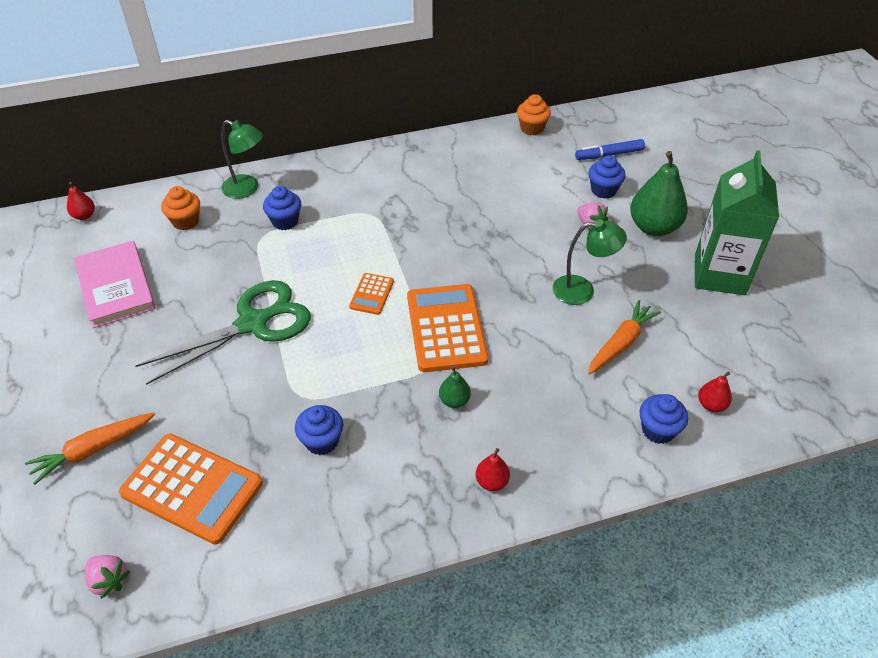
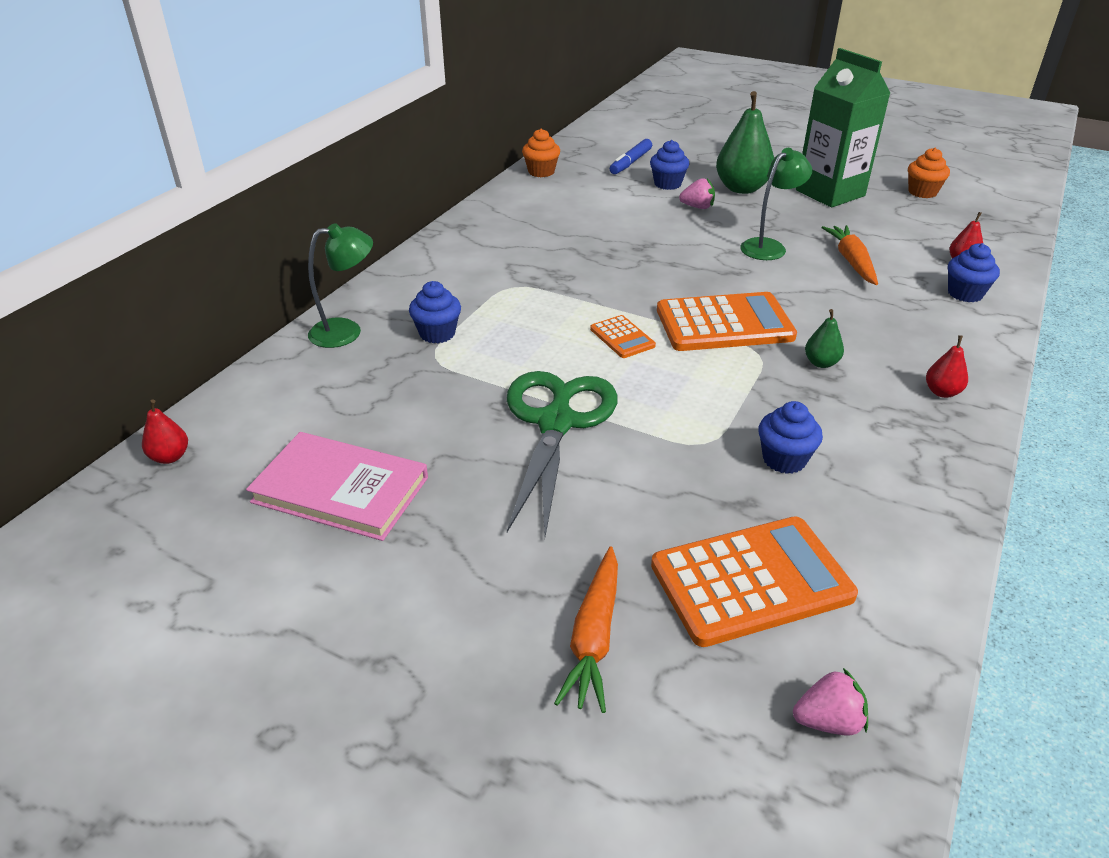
camera: 45 degrees left, 10 degrees down
(186, 221) = (322, 391): orange cupcake -> orange cupcake (922, 192)
(446, 328) = (724, 323): orange calculator -> orange calculator turned 135 degrees clockwise

